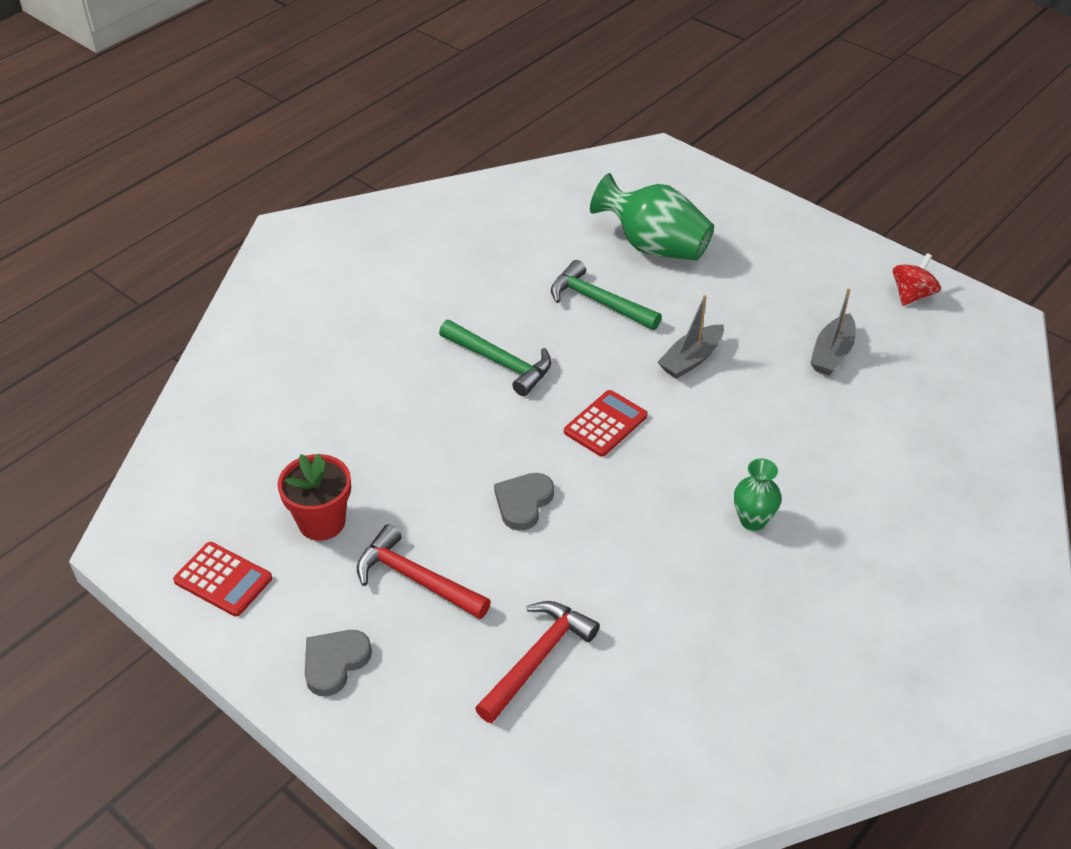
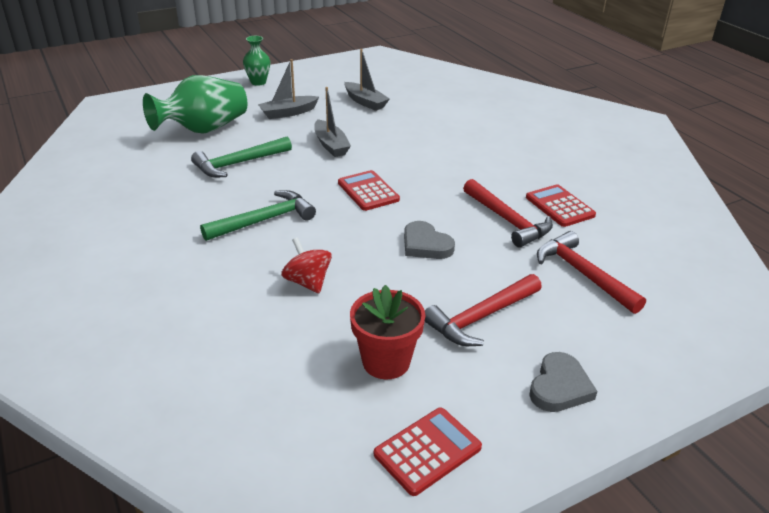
camera: 70 degrees left, 10 degrees down
(335, 663) = (559, 387): grey heart -> grey heart turned 120 degrees counterclockwise
(615, 566) = (507, 220): none -> red hammer
(680, 614) = (559, 206): none -> red calculator
(745, 296) = (288, 113): none -> grey boat
(753, 520) = (490, 162): green vase -> green vase (258, 82)
(912, 295) = (337, 69): red spinning top -> red spinning top (307, 282)

